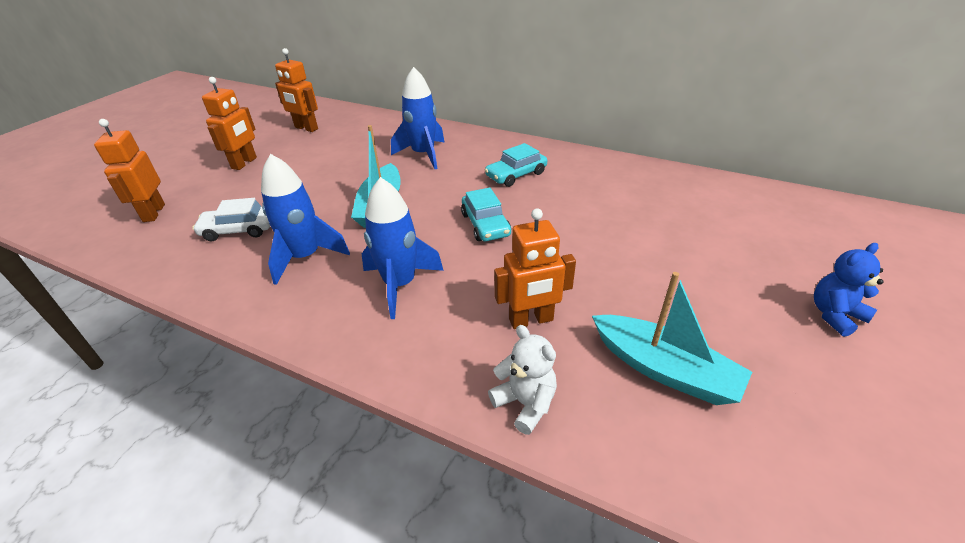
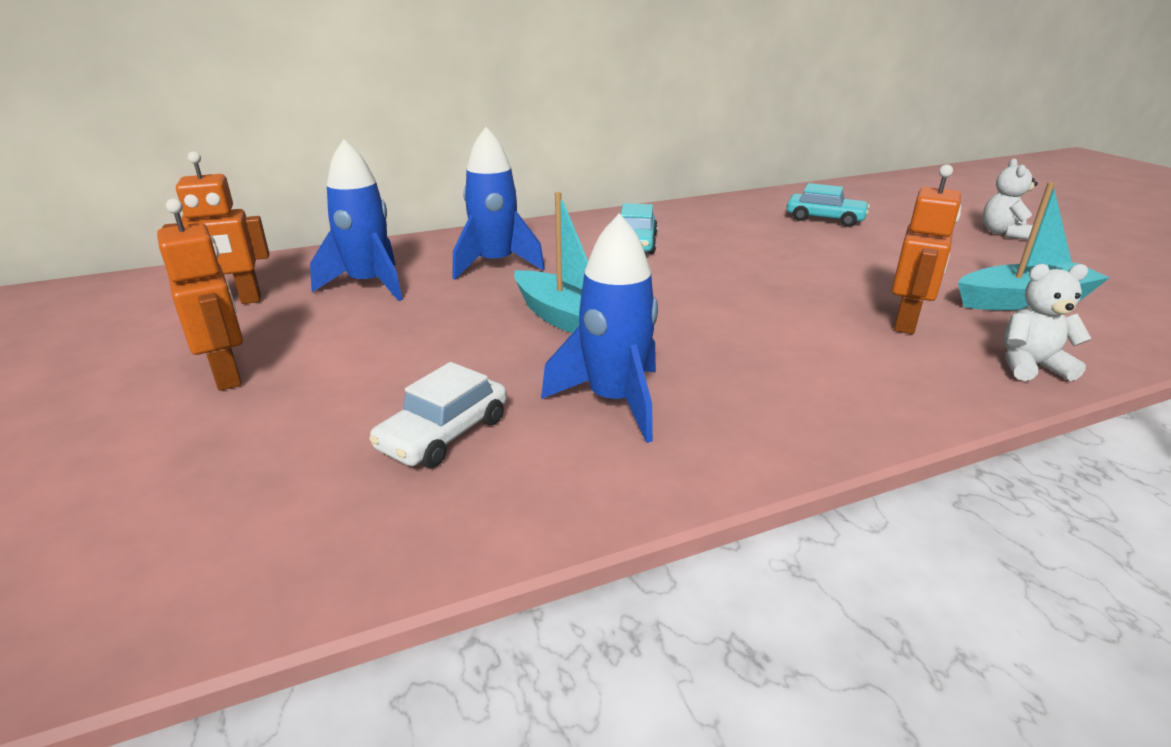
camera: 50 degrees left, 10 degrees down
(153, 213) = (207, 508): orange robot -> none
(400, 285) = (765, 362): blue rocket -> blue rocket (369, 285)
(485, 224) = (709, 286): turquoise car -> turquoise car (825, 219)
(835, 315) = (1003, 233): blue teddy bear -> white teddy bear

